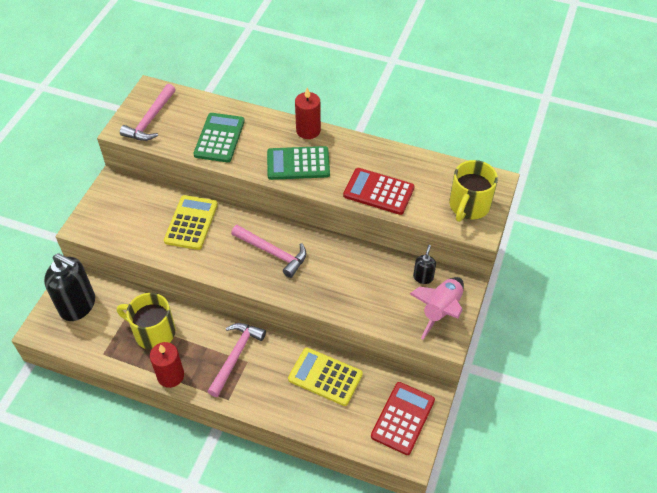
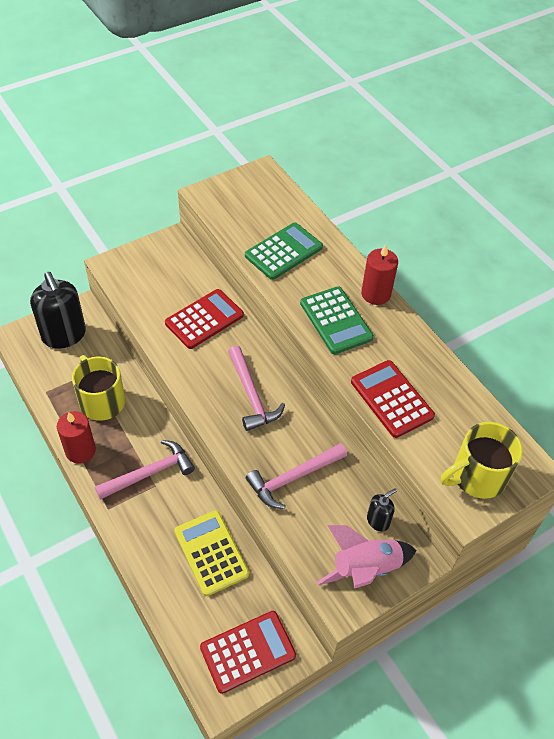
camera: 35 degrees right, 0 degrees up
(150, 120) = (237, 199): pink hammer -> pink hammer (293, 478)
(191, 223) = (204, 319): yellow calculator -> red calculator
(298, 163) = (336, 320): green calculator -> green calculator turned 150 degrees counterclockwise

